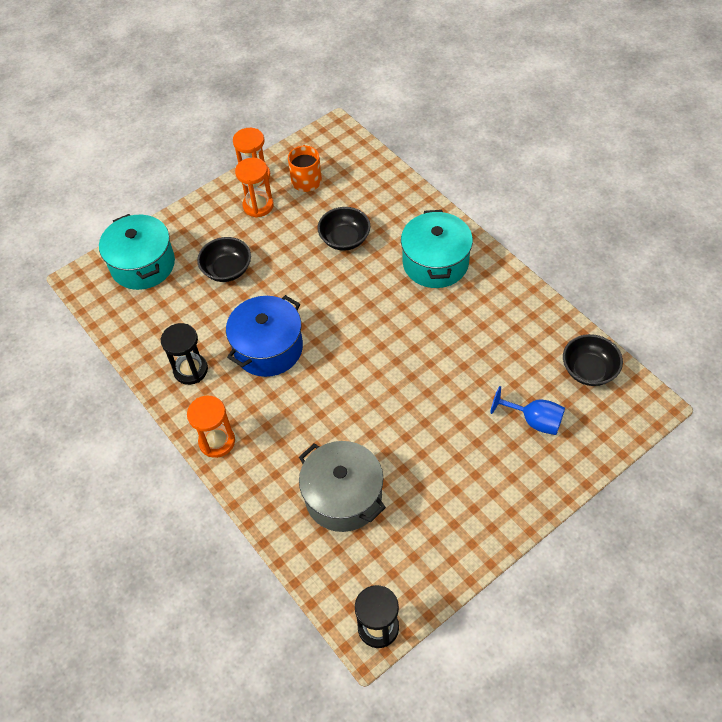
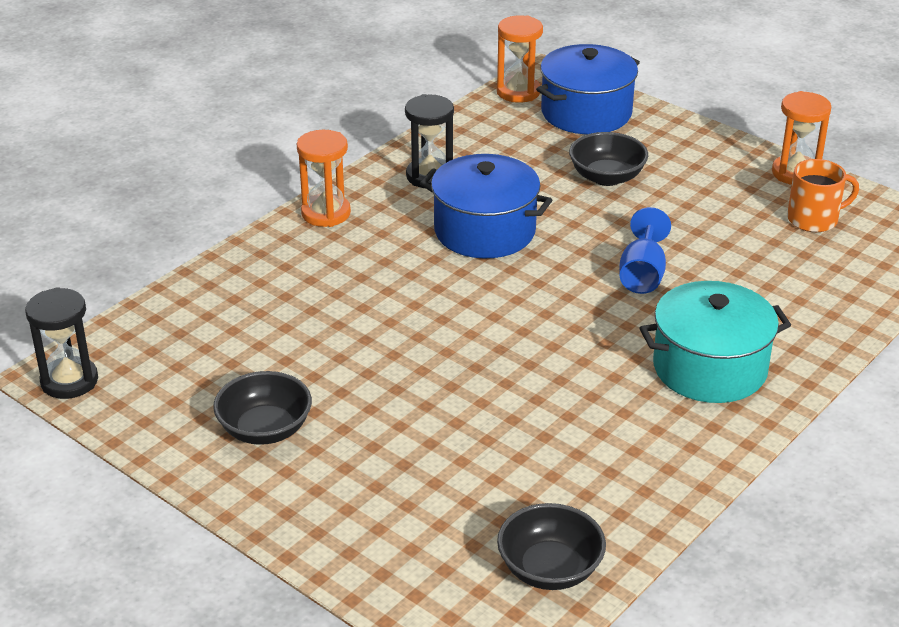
camera: 75 degrees right, 20 degrees down
(143, 265) = (586, 112): turquoise pot -> blue pot
(258, 205) = (738, 184): orange hourglass -> orange hourglass (518, 92)
(343, 497) = (259, 327): grey pot -> none
(345, 239) = (714, 271): black bowl -> black bowl (265, 429)
(534, 420) = (428, 506): blue goblet -> blue goblet (642, 274)

